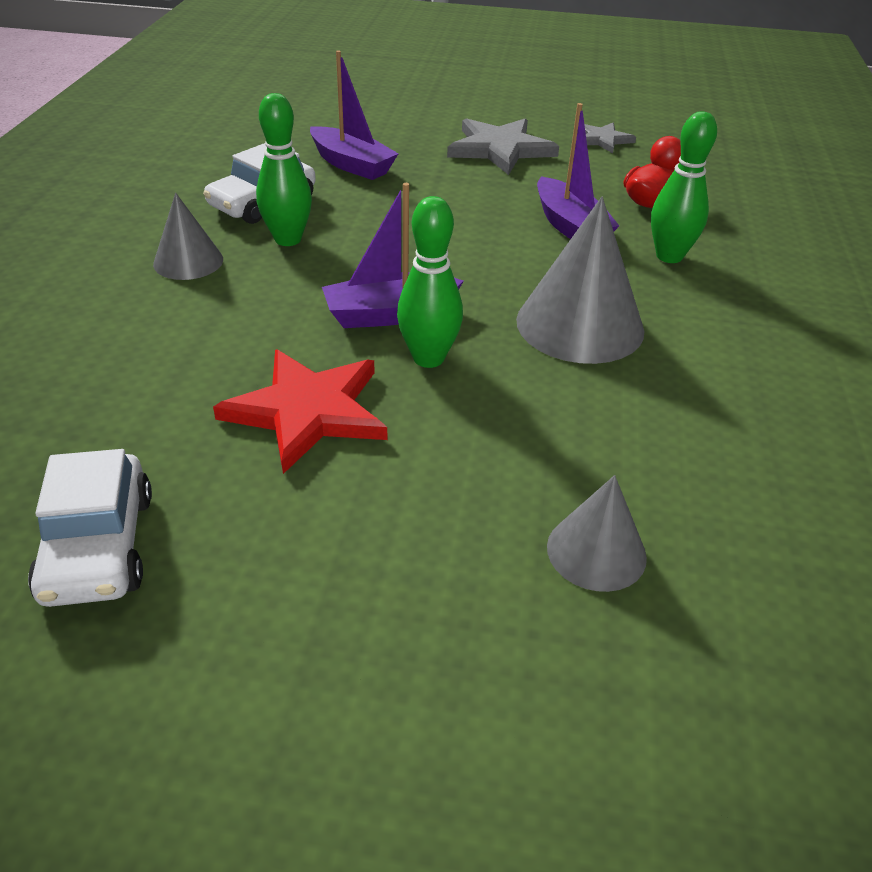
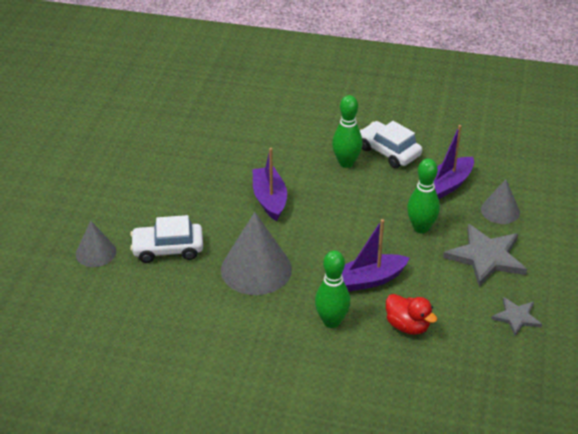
camera: 95 degrees right, 0 degrees up
(98, 546) = (127, 130): white car -> white car (168, 249)
(188, 261) = (322, 131): grey cone -> grey cone (500, 210)
(307, 411) = (195, 175): red star -> none
(428, 358) = (230, 212): green bowling pin -> green bowling pin (421, 228)

